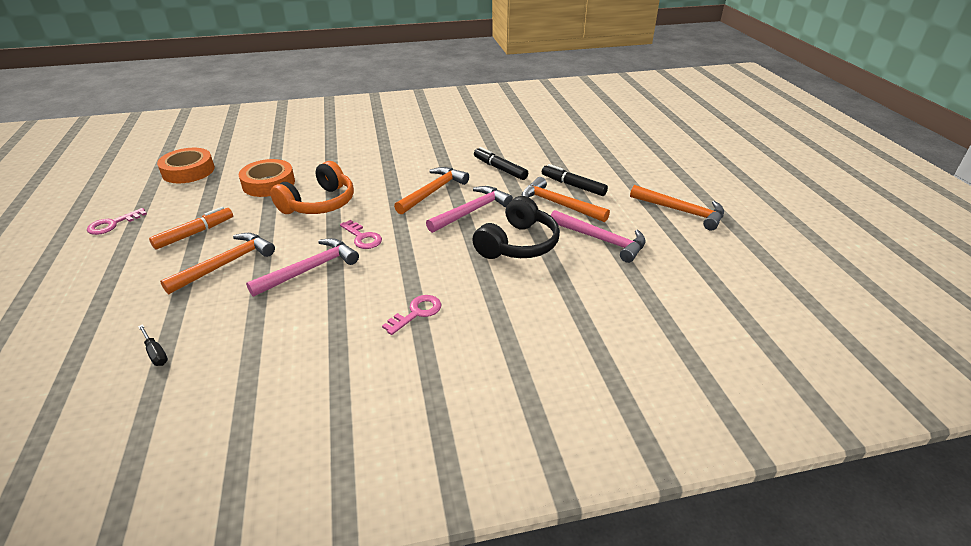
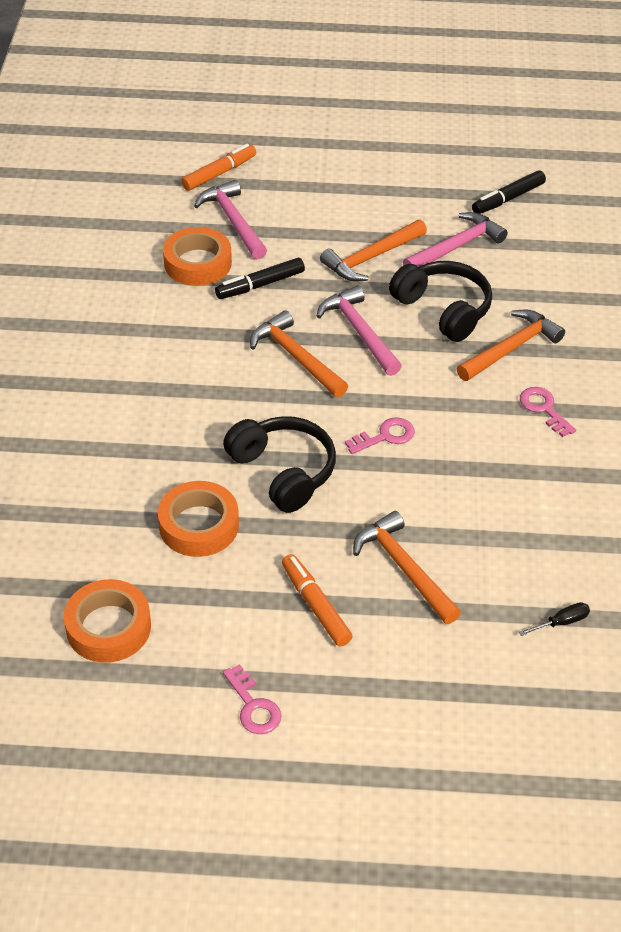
camera: 75 degrees left, 10 degrees up
(310, 269) = (440, 489): pink hammer -> pink hammer (233, 221)
(319, 203) = (283, 472): orange headphones -> black headphones
(508, 146) = (197, 263): none -> orange tape
(573, 186) = (332, 234): black marker -> black marker (508, 199)
(603, 139) = (219, 173): none -> orange marker
(681, 211) = (421, 173): orange hammer -> orange hammer (511, 348)

